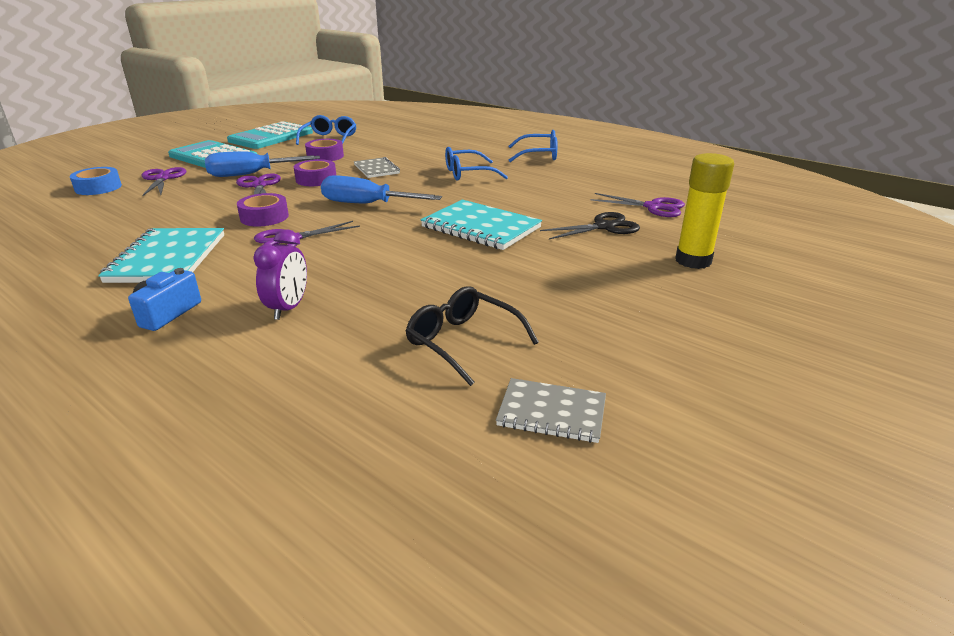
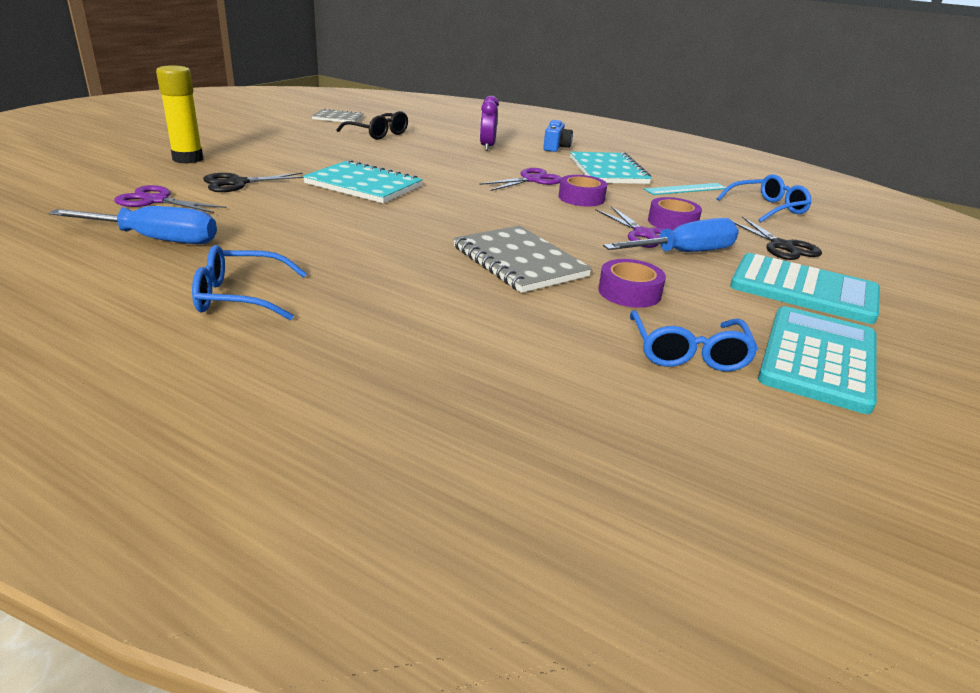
camera: 170 degrees right, 0 degrees up
(98, 188) = (822, 233): blue tape -> none
(121, 231) = (686, 189): none -> turquoise ruler
(162, 179) = (781, 246): purple scissors -> black scissors
(316, 179) = (586, 243): purple tape -> purple tape (672, 222)
(367, 204) = (490, 209): blue screwdriver -> blue screwdriver (156, 239)
(376, 169) = (519, 262): grey notebook -> grey notebook, size x1.66
(467, 173) = (377, 252): blue glasses -> blue glasses (767, 208)

